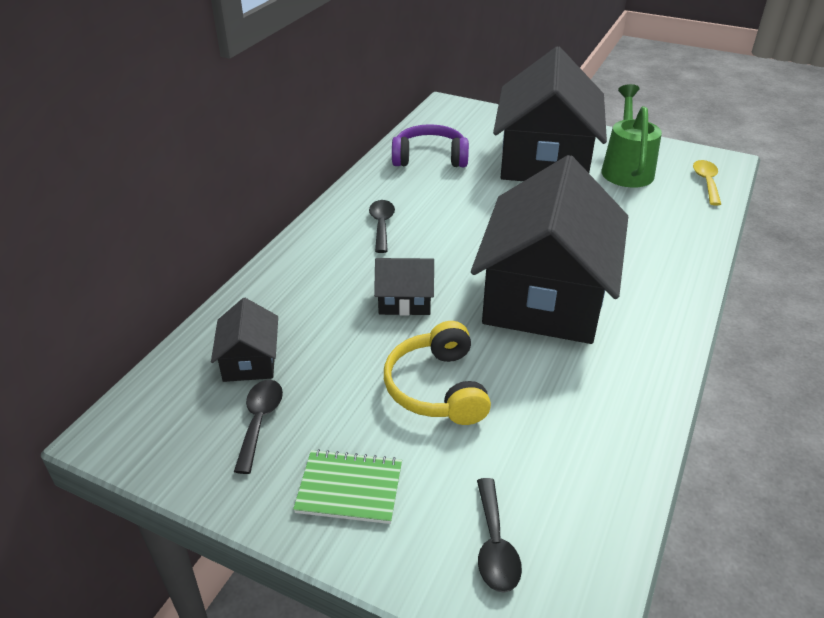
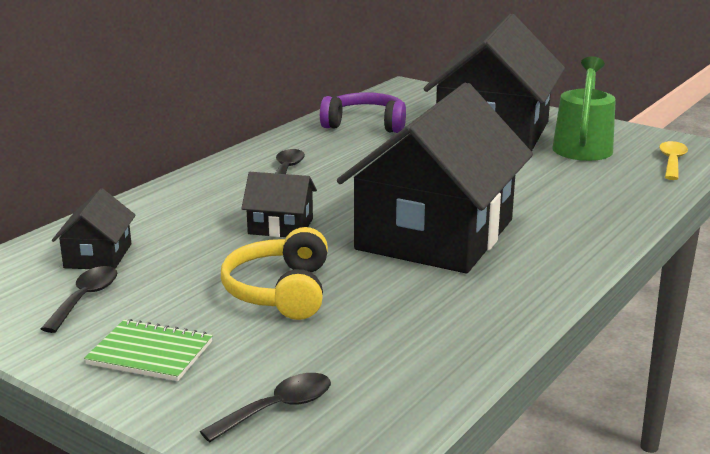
camera: 10 degrees right, 15 degrees down
(495, 546) = (278, 408): black spoon -> black spoon turned 135 degrees counterclockwise

